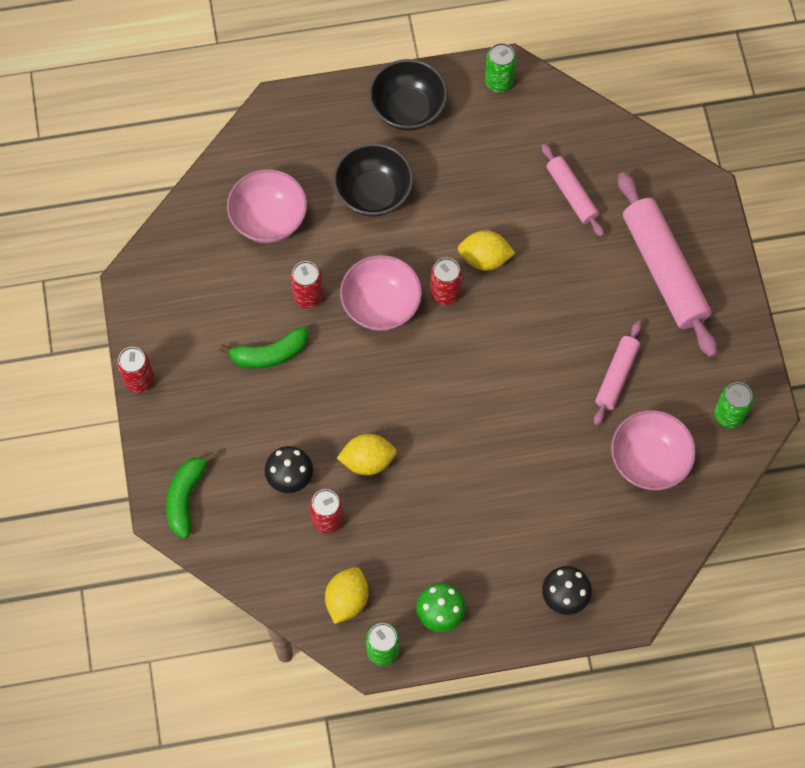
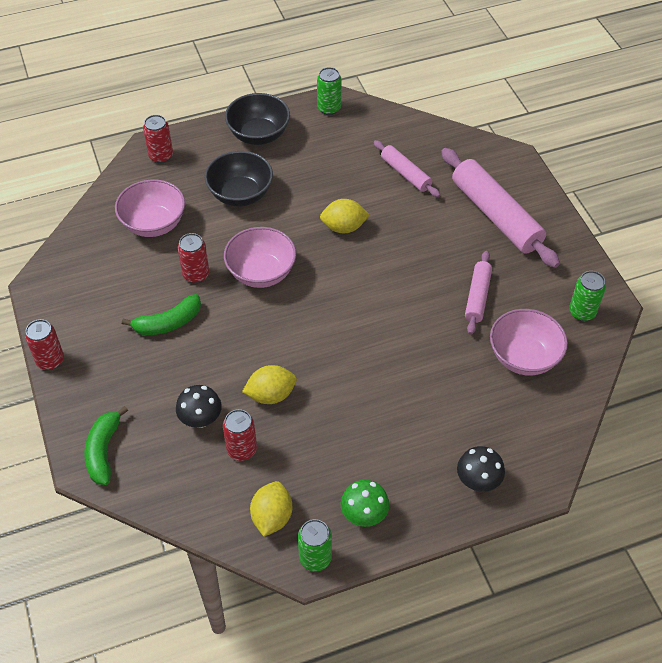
camera: 10 degrees left, 15 degrees down
(445, 293) = (315, 256): red can -> red can (161, 156)

